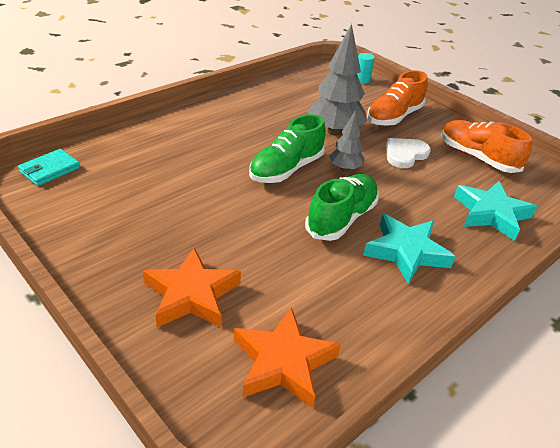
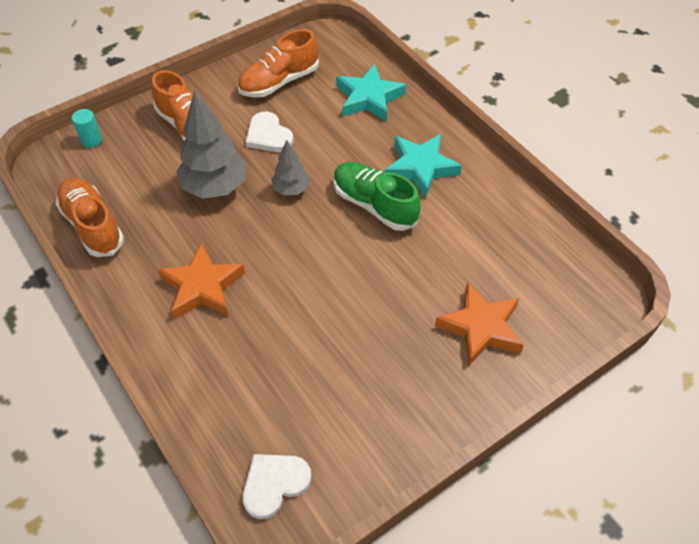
camera: 80 degrees left, 15 degrees up
(49, 170) = (274, 484): turquoise wallet -> white heart
(281, 86) = (93, 226): none -> orange shoe
(283, 362) = (547, 267): orange star -> orange star (202, 287)
(286, 169) = (289, 240): green shoe -> none

